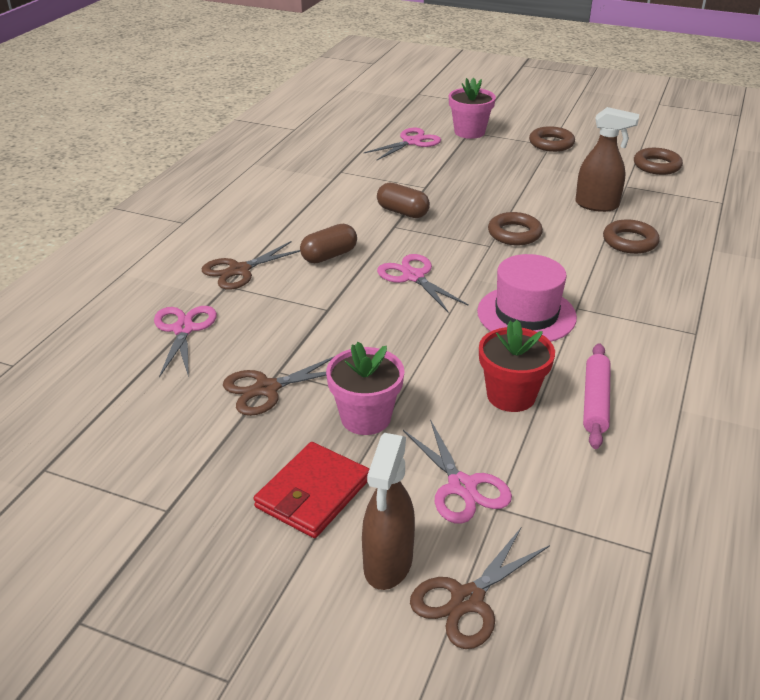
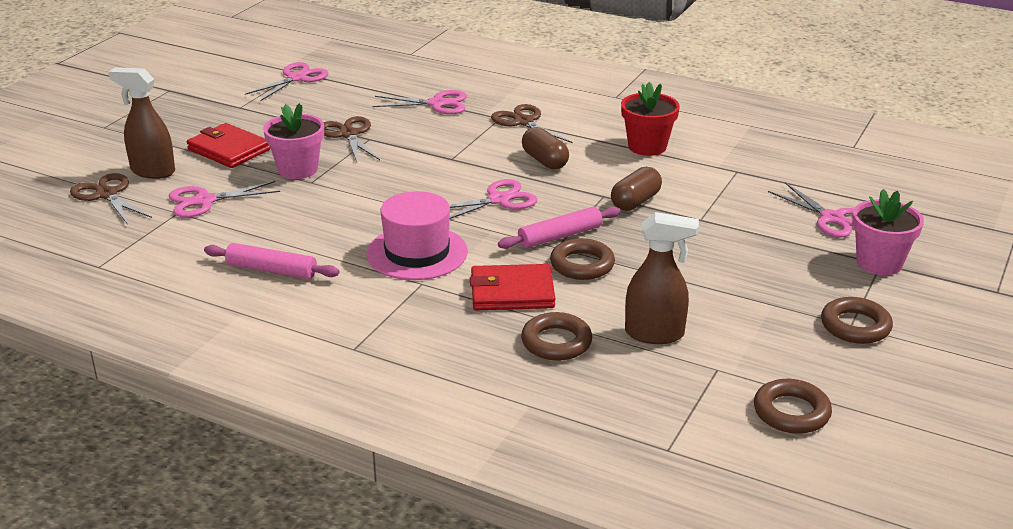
camera: 95 degrees right, 5 degrees down
(70, 465) = (296, 78): none -> pink scissors
(471, 244) = (560, 236): none -> pink rolling pin
(511, 396) = (297, 231): red flower pot -> red flower pot (647, 147)
(570, 263) = (512, 292): none -> red wallet
(597, 205) = (655, 334): brown spray bottle -> brown spray bottle turned 105 degrees counterclockwise

